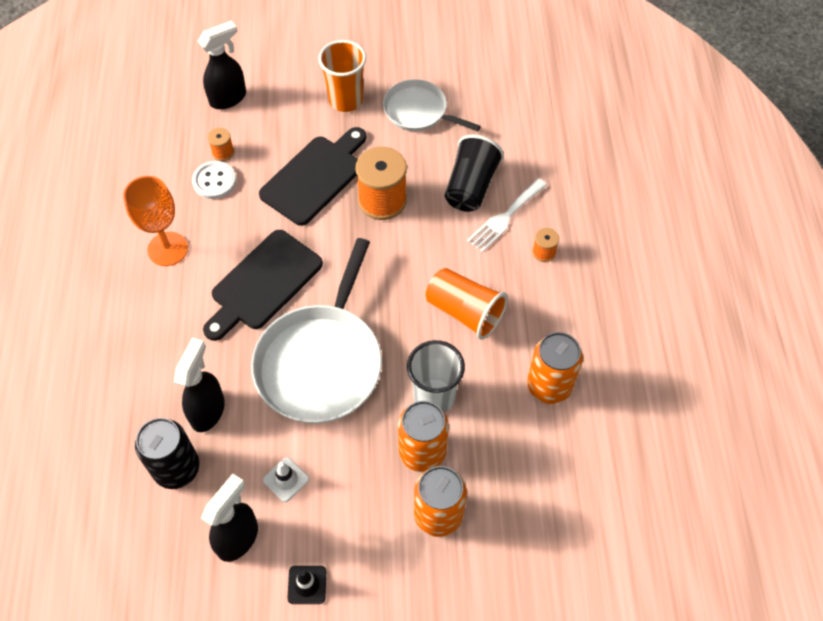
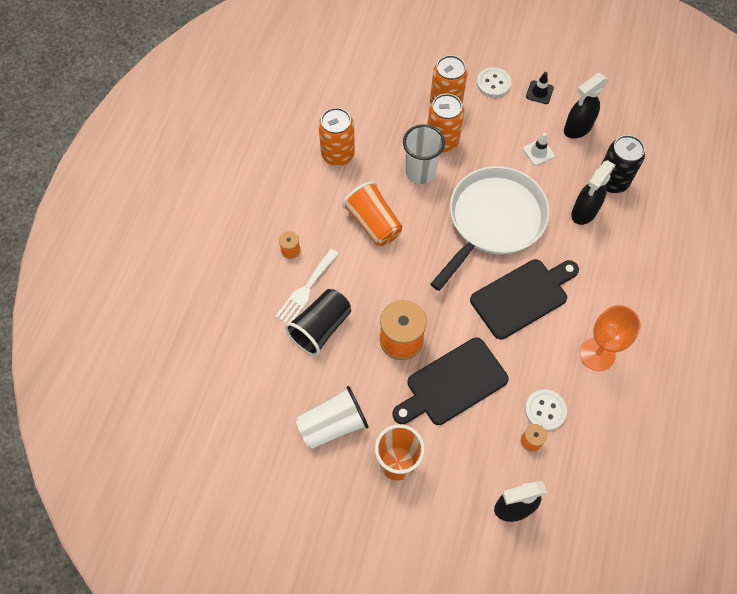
camera: 160 degrees left, 5 degrees up
(380, 576) = (493, 83): none -> white button
(419, 111) = (332, 424): white pan -> white cup
(505, 217) = (306, 290): white fork -> white fork turned 150 degrees clockwise

